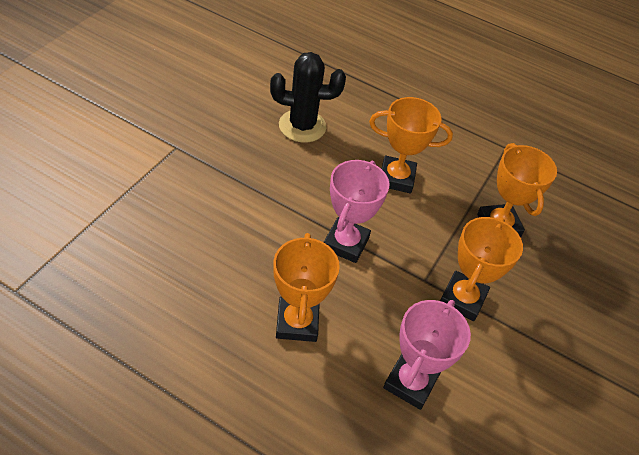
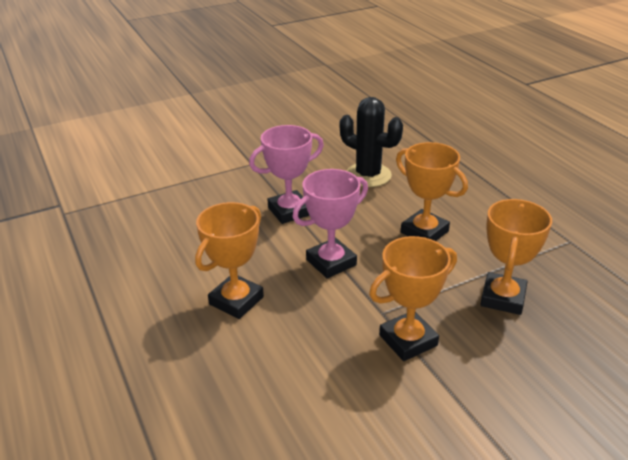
camera: 40 degrees right, 15 degrees down
(410, 382) = (294, 381): pink trophy -> pink trophy (289, 211)

